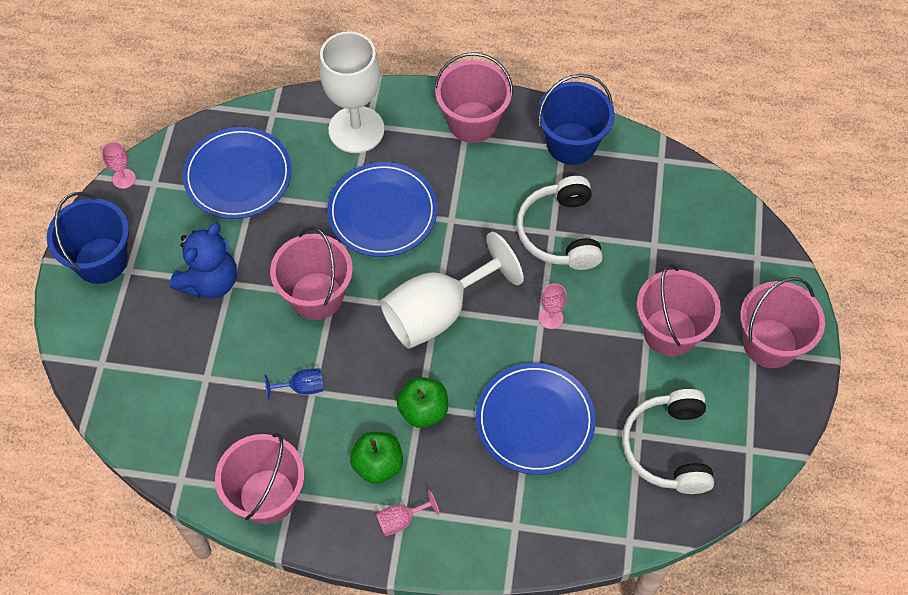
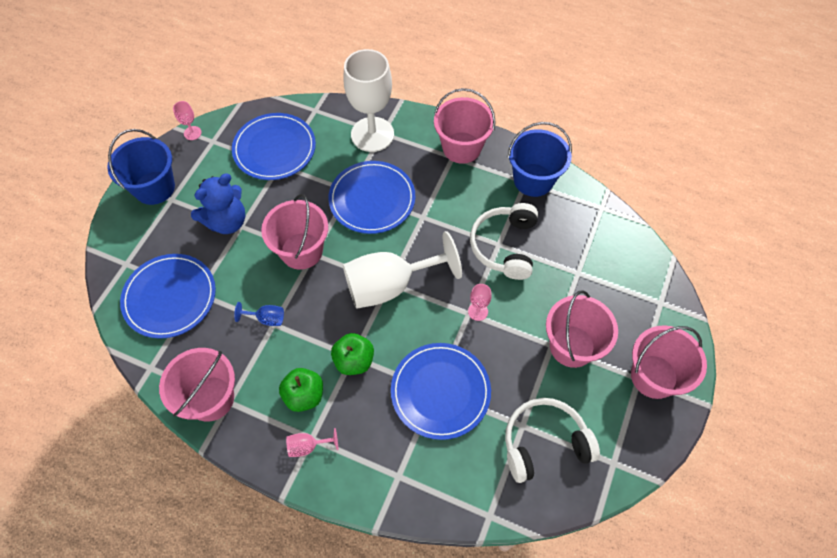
camera: 15 degrees right, 0 degrees up
(173, 391) = (170, 297): none -> blue plate
(668, 448) = (544, 443): white headphones -> white headphones turned 60 degrees clockwise

